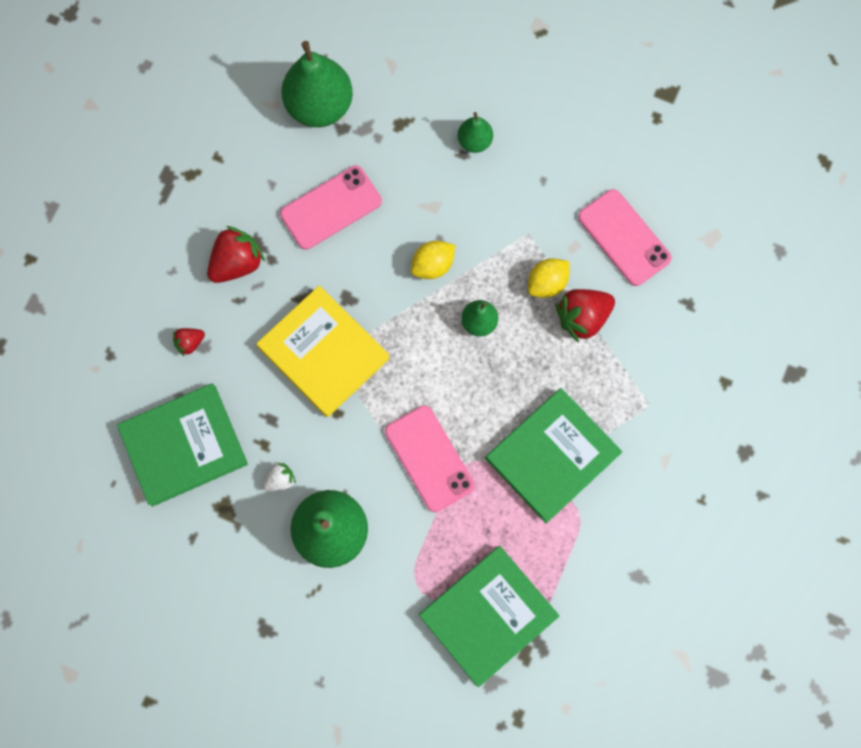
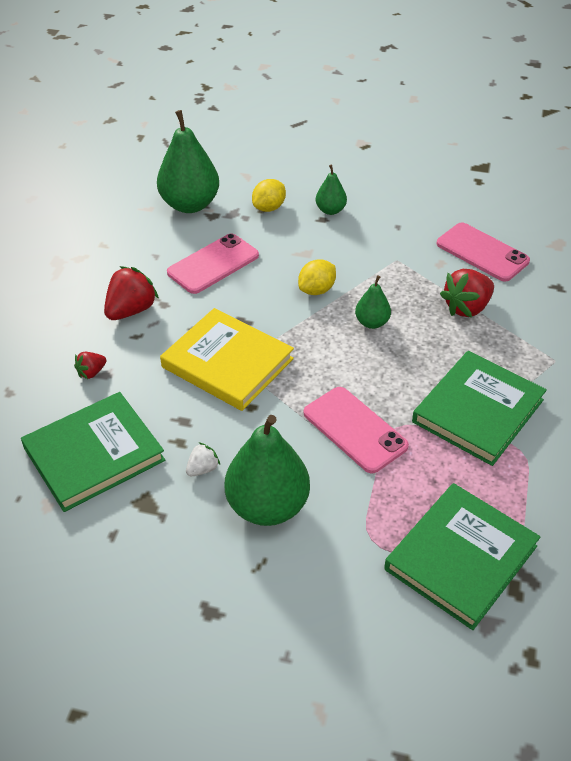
camera: 10 degrees left, 30 degrees down
(547, 283) = (425, 289): yellow lemon -> yellow lemon (269, 208)

